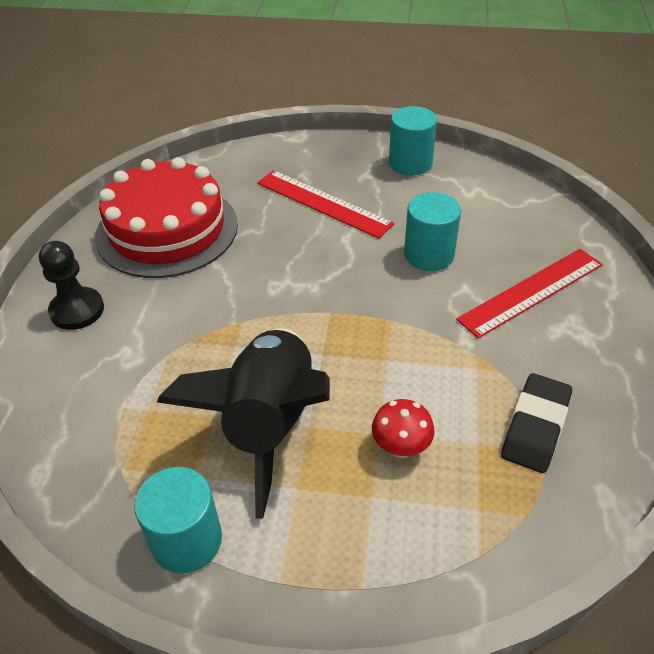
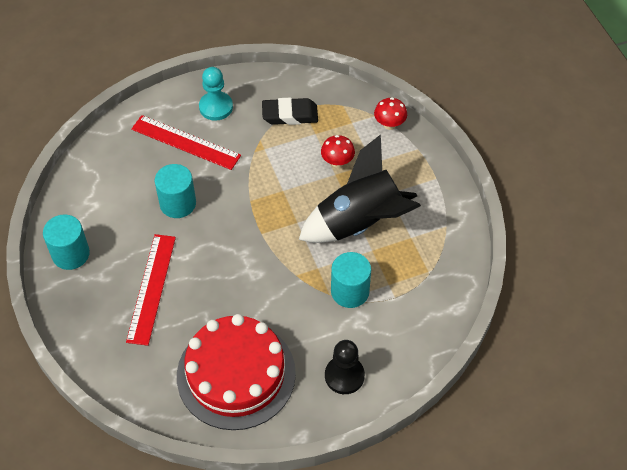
camera: 120 degrees left, 10 degrees up
(187, 540) = (443, 222): turquoise cylinder -> turquoise cylinder (350, 291)
(444, 570) = (389, 124): none -> red mushroom
(589, 343) = (216, 107): none -> turquoise pawn

